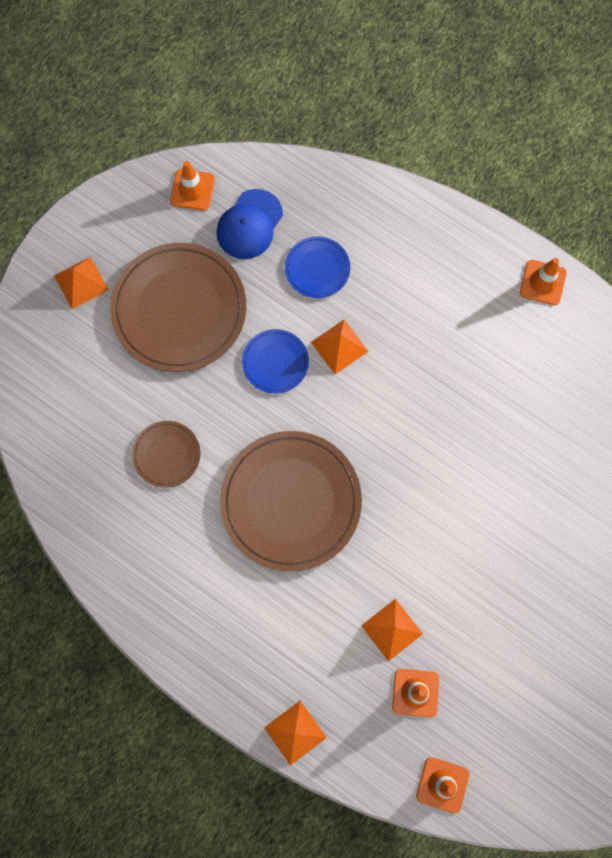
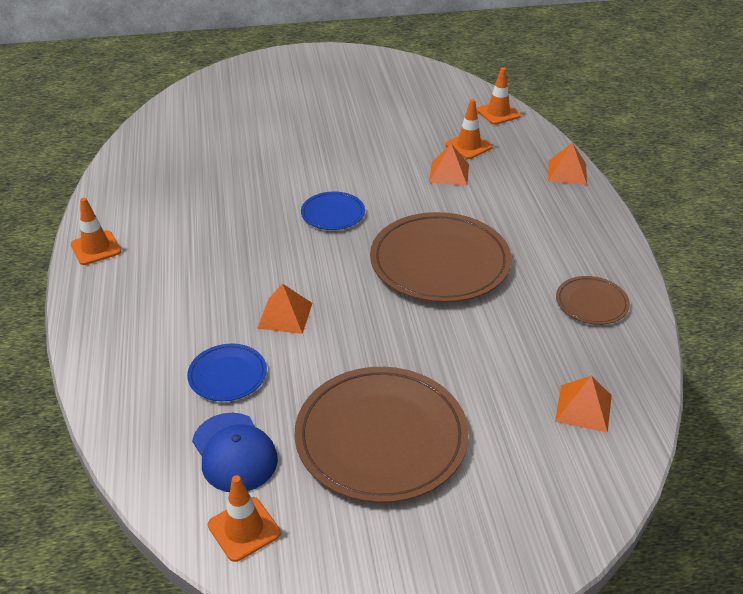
camera: 135 degrees left, 35 degrees down
(81, 282) = (453, 536): orange pyramid -> orange pyramid (583, 408)
(166, 454) = (508, 348): brown plate -> brown plate (591, 303)
(249, 224) = (234, 452): blue cap -> blue cap turned 75 degrees clockwise
(275, 362) = (347, 341): blue plate -> blue plate (333, 213)

